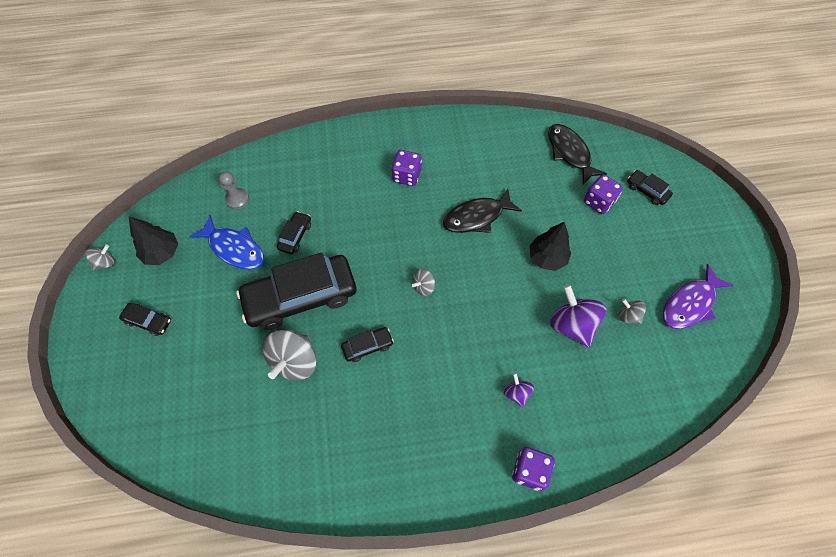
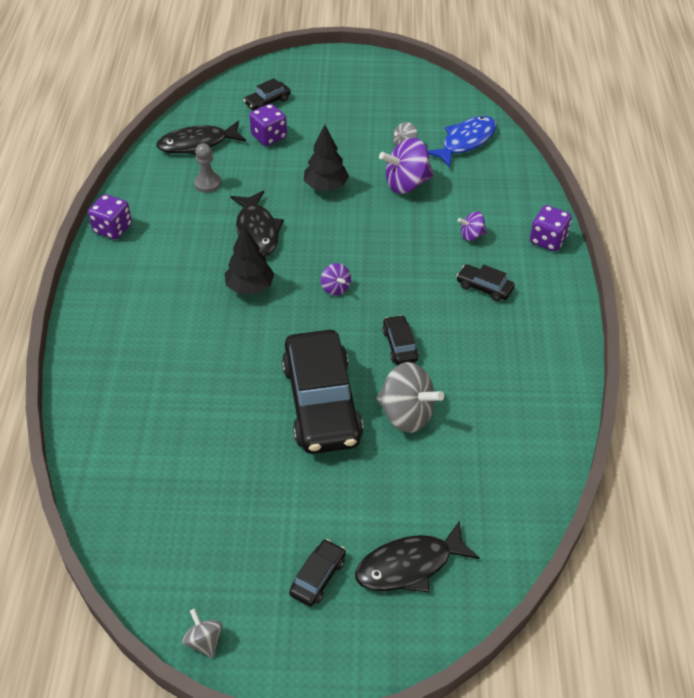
camera: 80 degrees left, 15 degrees down
(155, 382) = (409, 565): none -> black fish
(162, 253) = (209, 563): black tree -> black tree (250, 287)
(234, 248) = (228, 472): blue fish -> blue fish (465, 142)
(237, 199) = (146, 466): grey pawn -> grey pawn (207, 183)
(295, 236) = (229, 403): black car -> black car (484, 287)
(407, 176) = (175, 283): purple dice -> purple dice (113, 229)
(423, 286) = (335, 288): grey spinning top -> purple spinning top
(690, 303) = (401, 105): purple fish -> none

